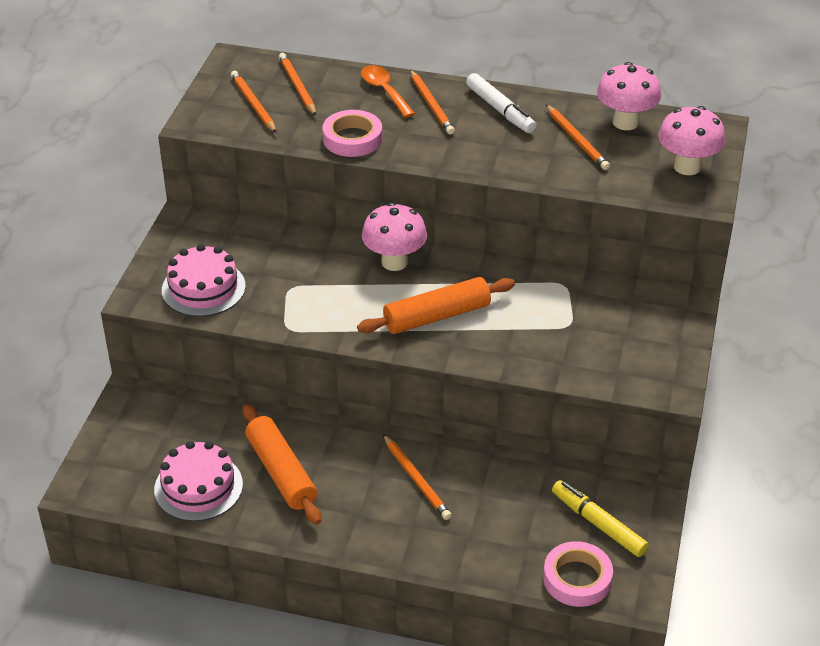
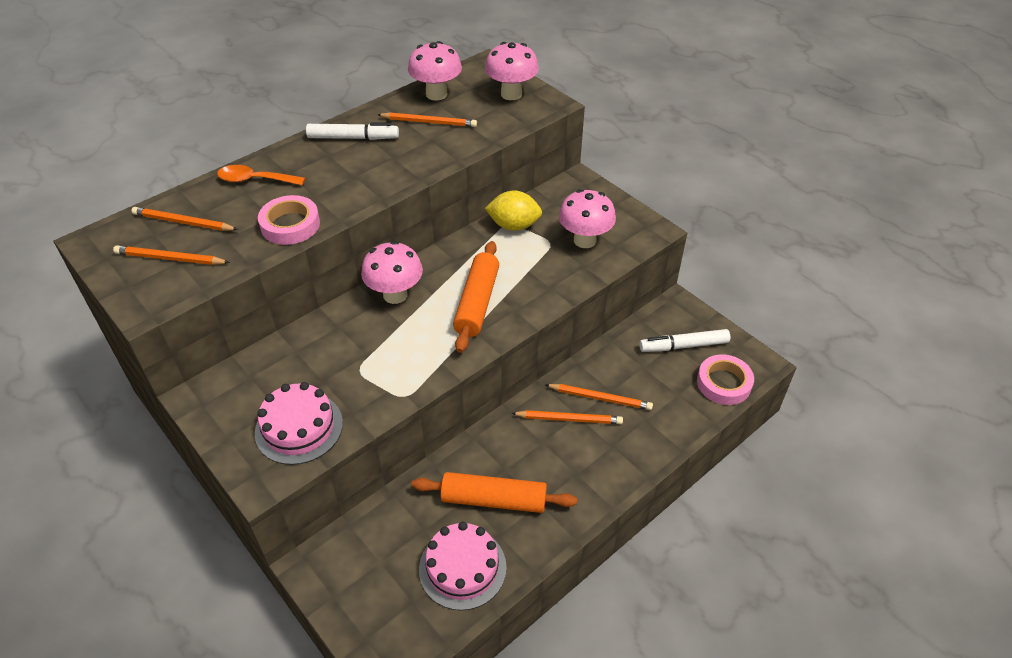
camera: 55 degrees left, 5 degrees up
(431, 104) = (303, 166): orange pencil -> orange pencil (600, 398)
(565, 289) = (514, 225): none -> yellow lemon
(598, 524) = (683, 346): yellow marker -> white marker
(599, 347) = (584, 240): none -> pink mushroom

